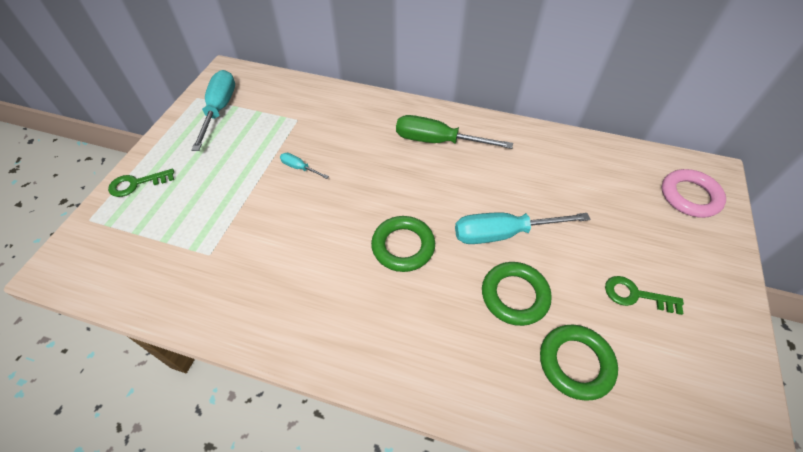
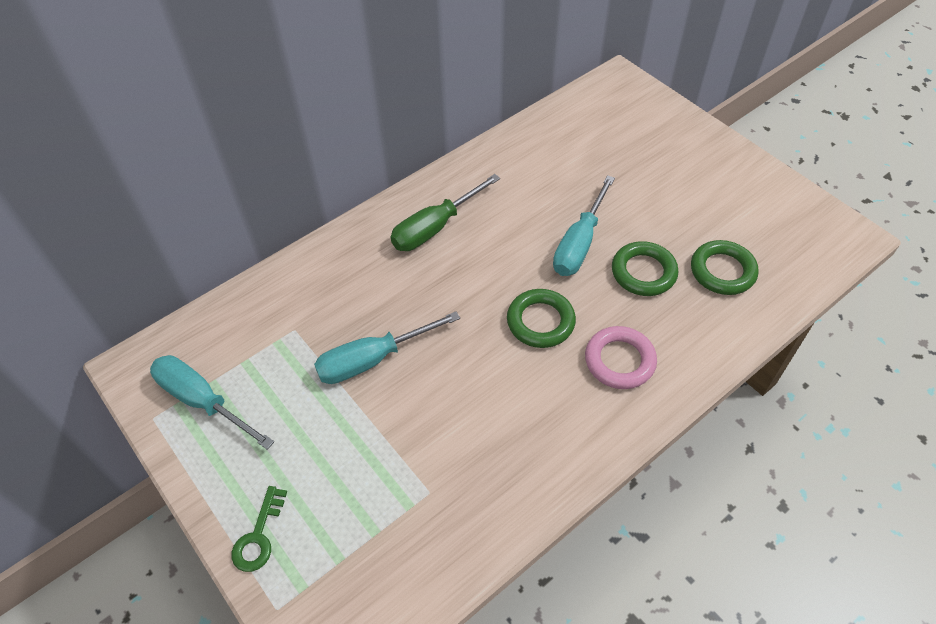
camera: 55 degrees left, 0 degrees up
(299, 168) = (372, 360): turquoise screwdriver -> turquoise screwdriver, size x2.13
(635, 295) = (692, 200): green key -> none
(689, 196) = (630, 107): pink ring -> pink ring (619, 361)

